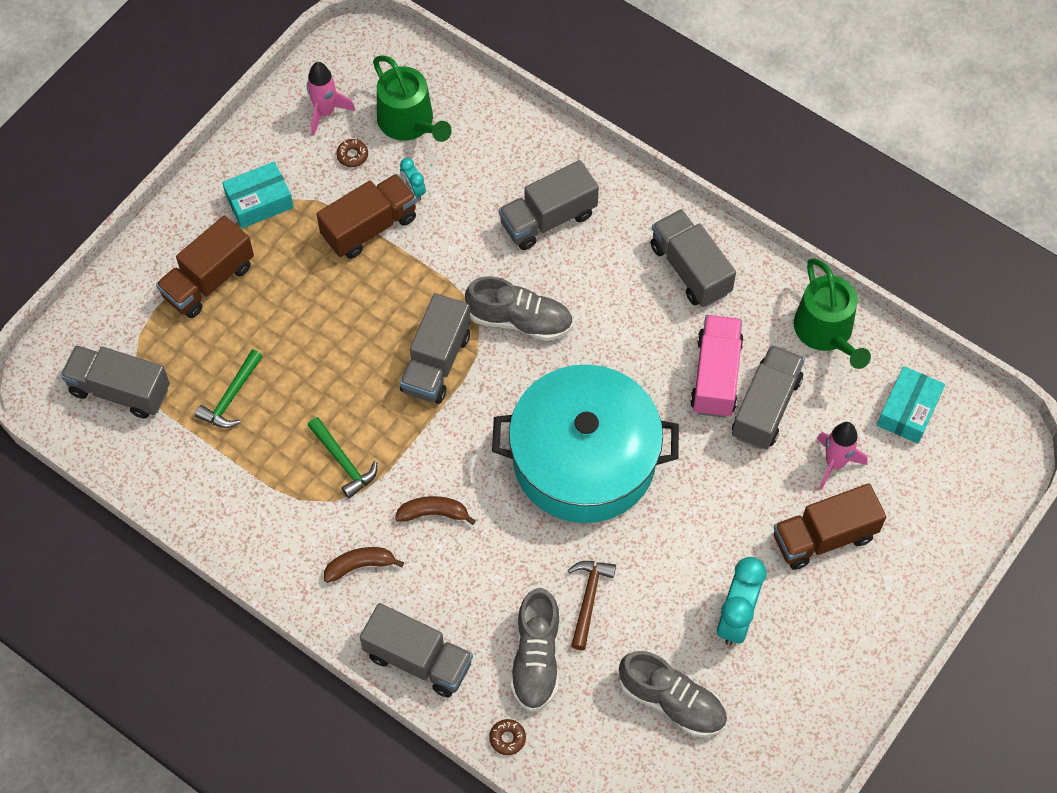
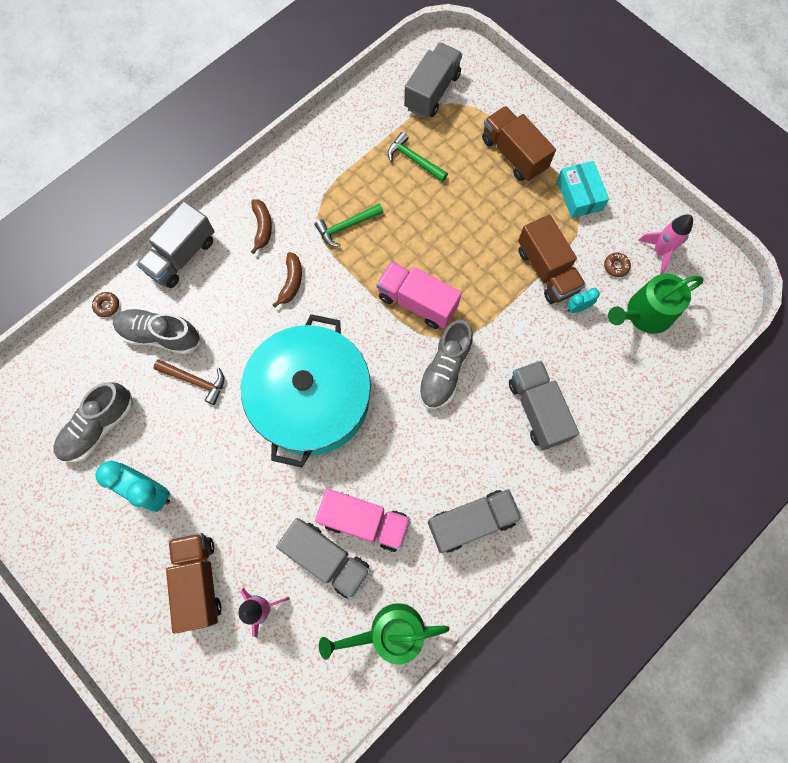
camera: 100 degrees right, 10 degrees up
(436, 362) = (417, 302): grey truck -> pink truck
(908, 410) = (297, 690): turquoise box -> none

